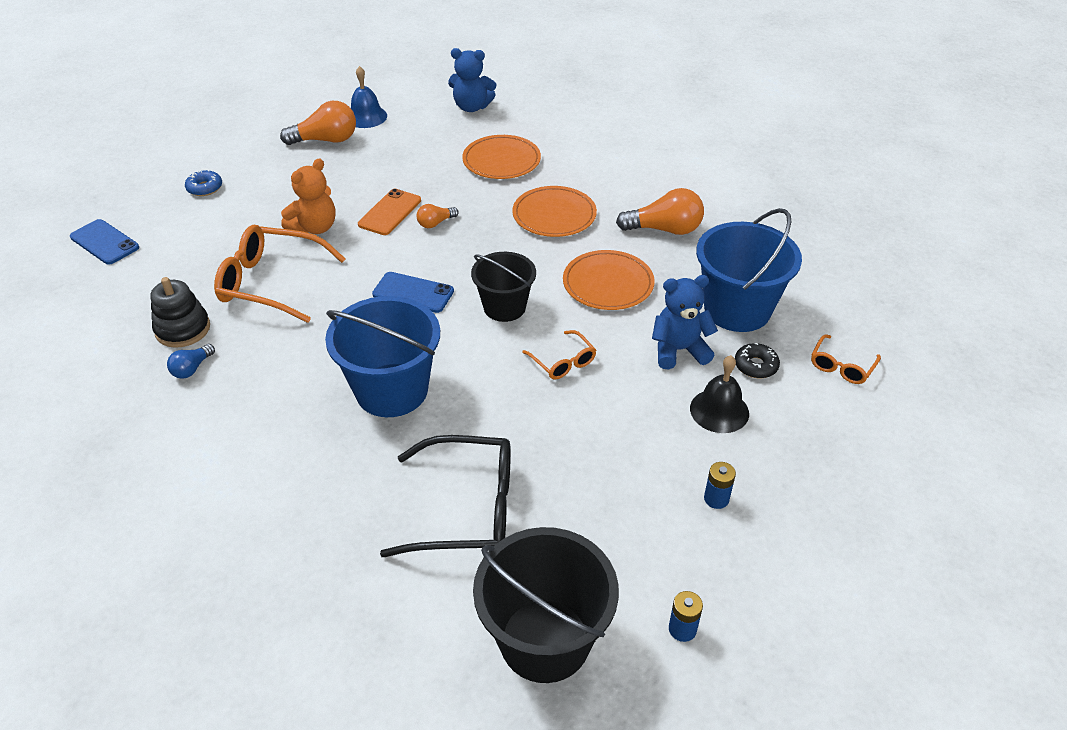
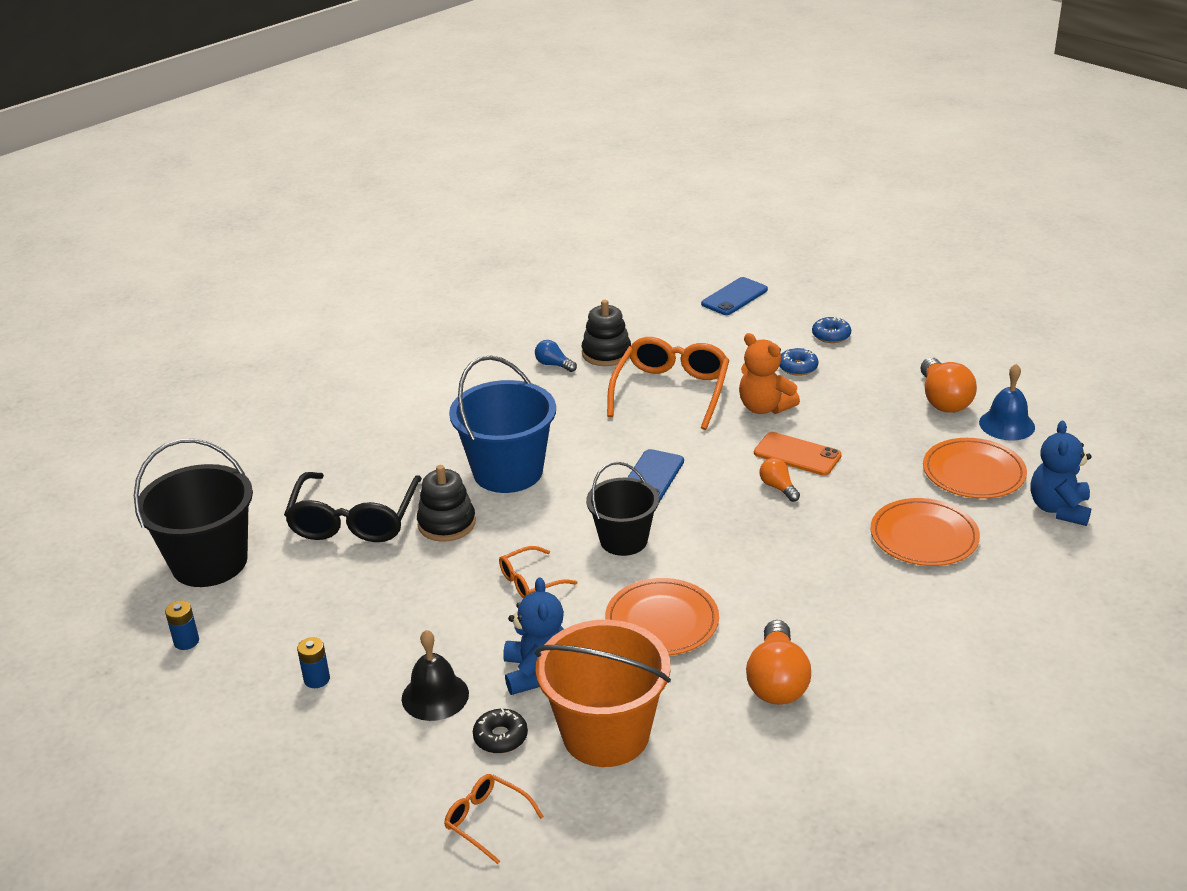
camera: 95 degrees right, 10 degrees down
(253, 208) = (797, 367): none -> blue donut
(477, 429) = (446, 524): none -> black stacking toy
(554, 215) = (802, 581): orange plate -> orange plate (973, 473)
(737, 309) = (606, 734): blue bucket -> orange bucket

